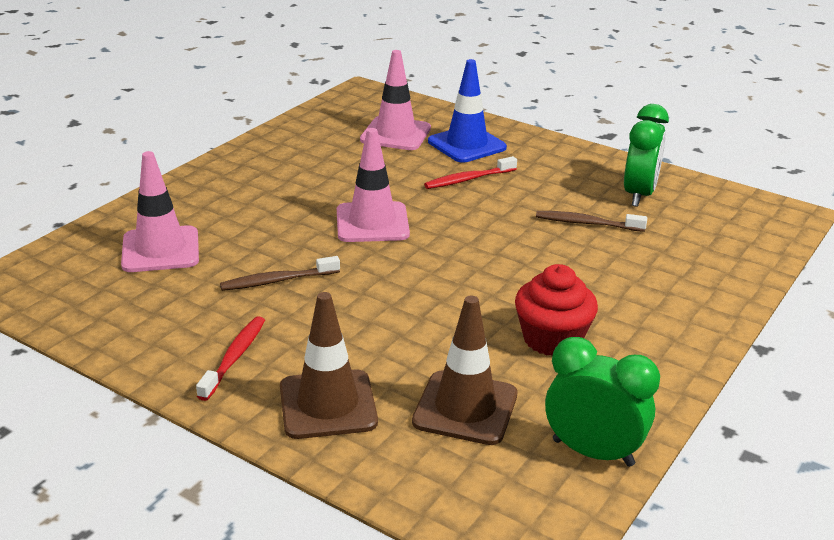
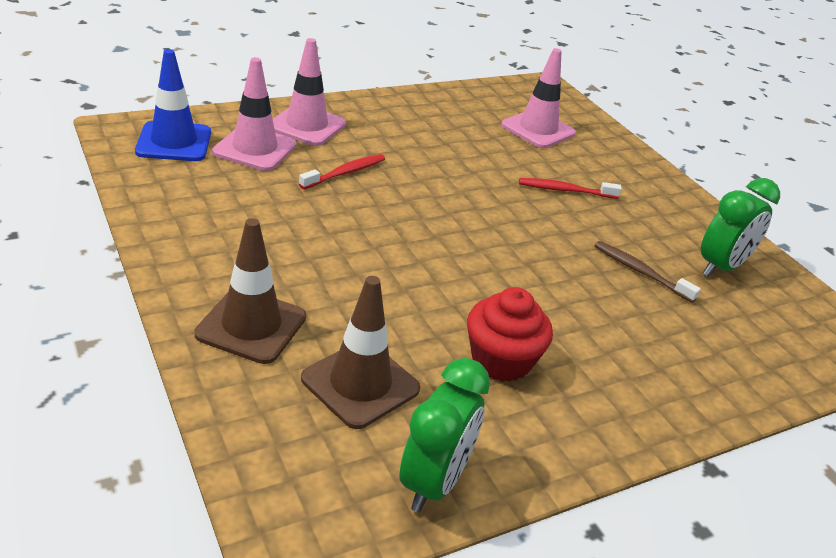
camera: 25 degrees right, 5 degrees up
(234, 357) = (221, 254): red toothbrush -> red toothbrush (345, 173)
(277, 281) = (317, 208): brown toothbrush -> none
(372, 223) = (442, 194): pink traffic cone -> pink traffic cone (306, 125)
(467, 145) = (594, 161): blue traffic cone -> blue traffic cone (174, 142)
(593, 452) = (434, 482): green clock -> green clock turned 60 degrees clockwise

